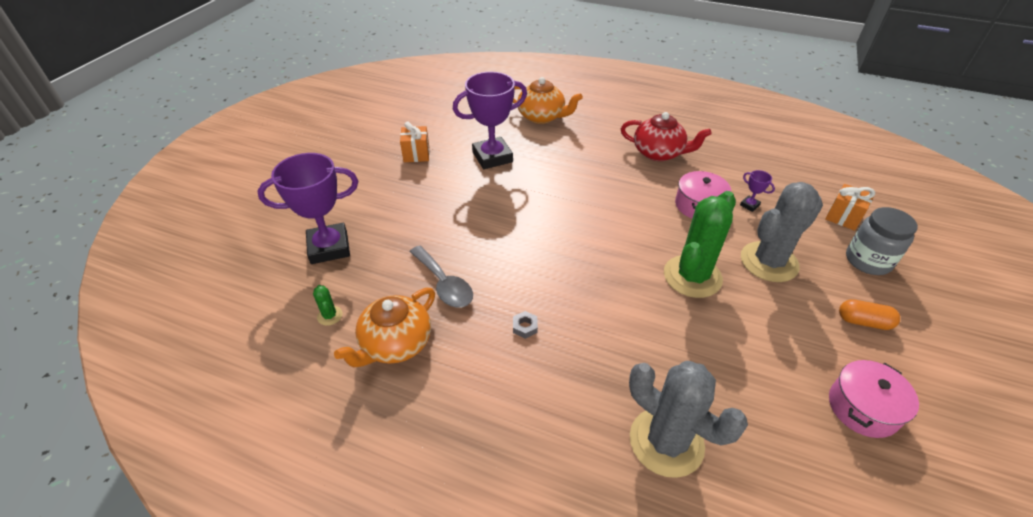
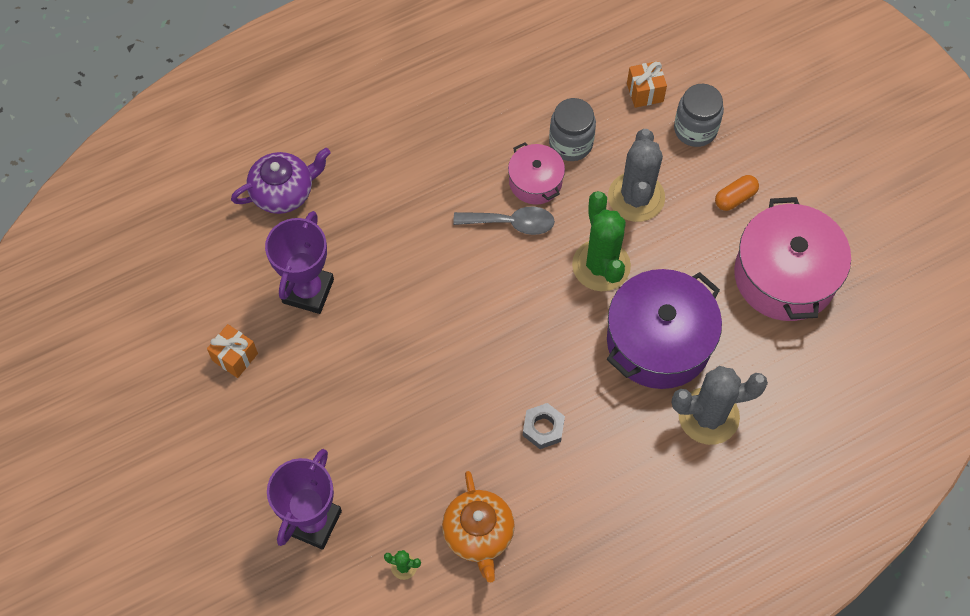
camera: 50 degrees left, 20 degrees up
(444, 284) = (445, 455): grey spoon -> grey spoon (511, 223)
(525, 327) = (543, 428): grey nut -> grey nut, size x1.63
(542, 117) = (284, 192): orange teapot -> purple teapot
(659, 153) = (441, 143): red teapot -> none
(683, 354) = (658, 341): none -> purple pot
(749, 205) = (570, 143): purple trophy -> grey jar
(862, 408) = (784, 276): pink pot -> pink pot, size x1.87

